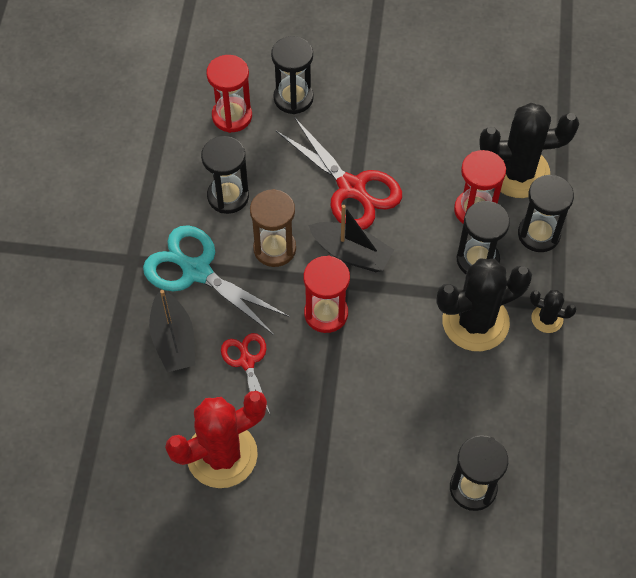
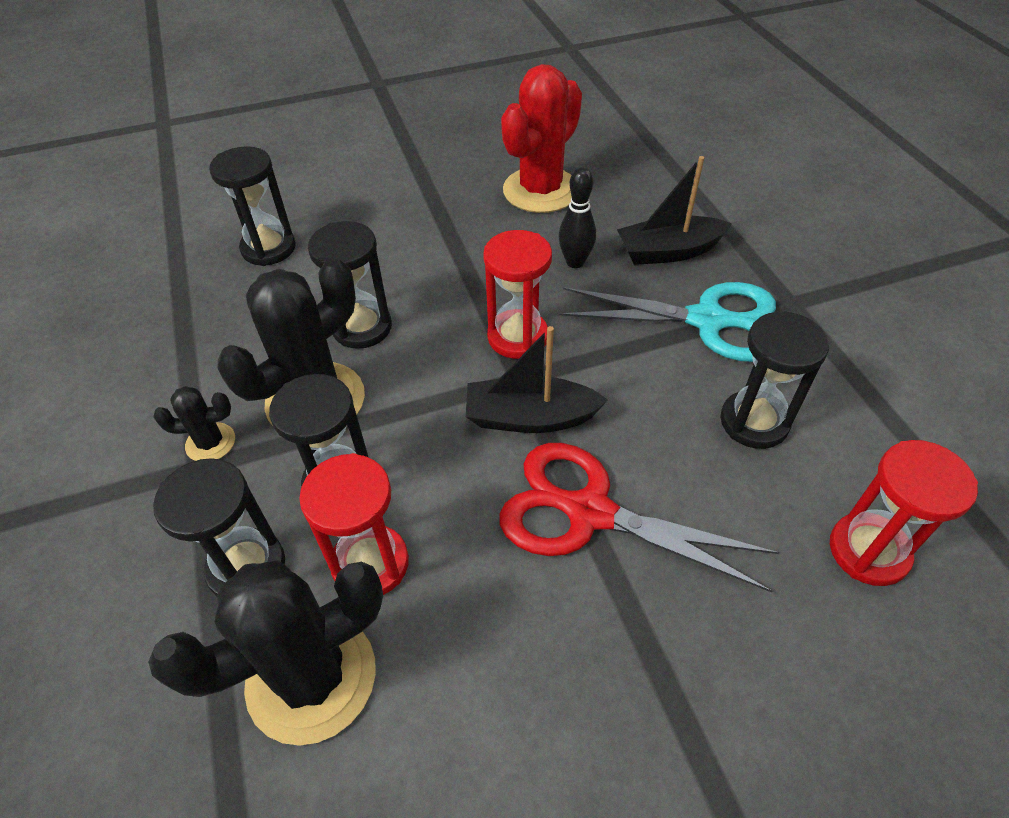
camera: 155 degrees right, 10 degrees down
(173, 340) = (668, 251): black boat -> black boat turned 60 degrees counterclockwise
(247, 361) = (575, 262): red scissors -> black bowling pin
(274, 249) = (635, 382): brown hourglass -> none
(293, 98) = (805, 640): black hourglass -> black hourglass (362, 327)

